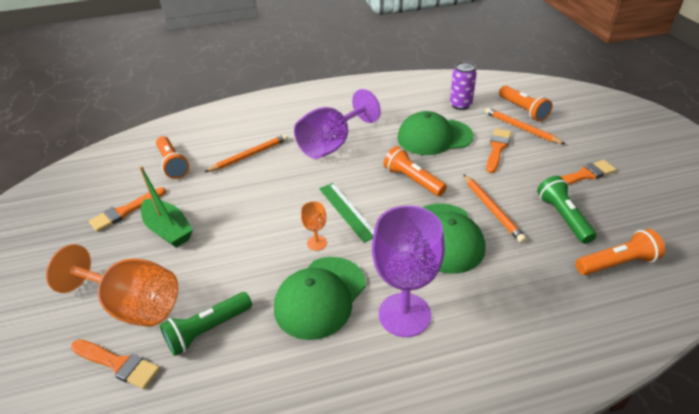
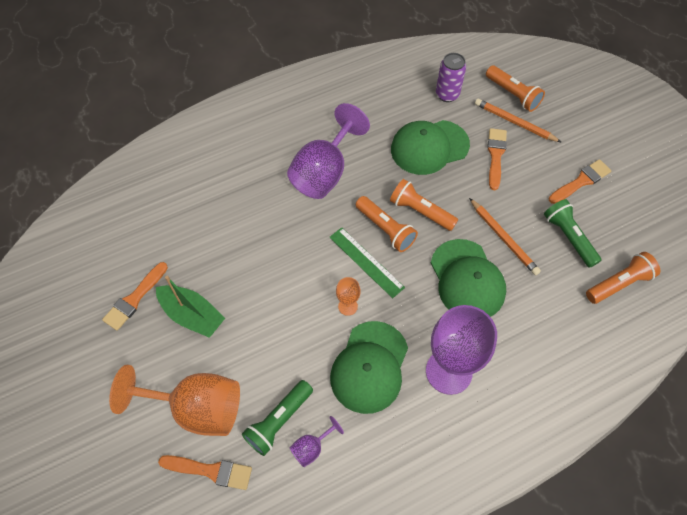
camera: 15 degrees left, 20 degrees up
(173, 164) = (158, 226): orange flashlight -> orange flashlight (385, 229)
(231, 361) = (312, 448): none -> purple goblet
(249, 155) = (239, 201): orange pencil -> none

